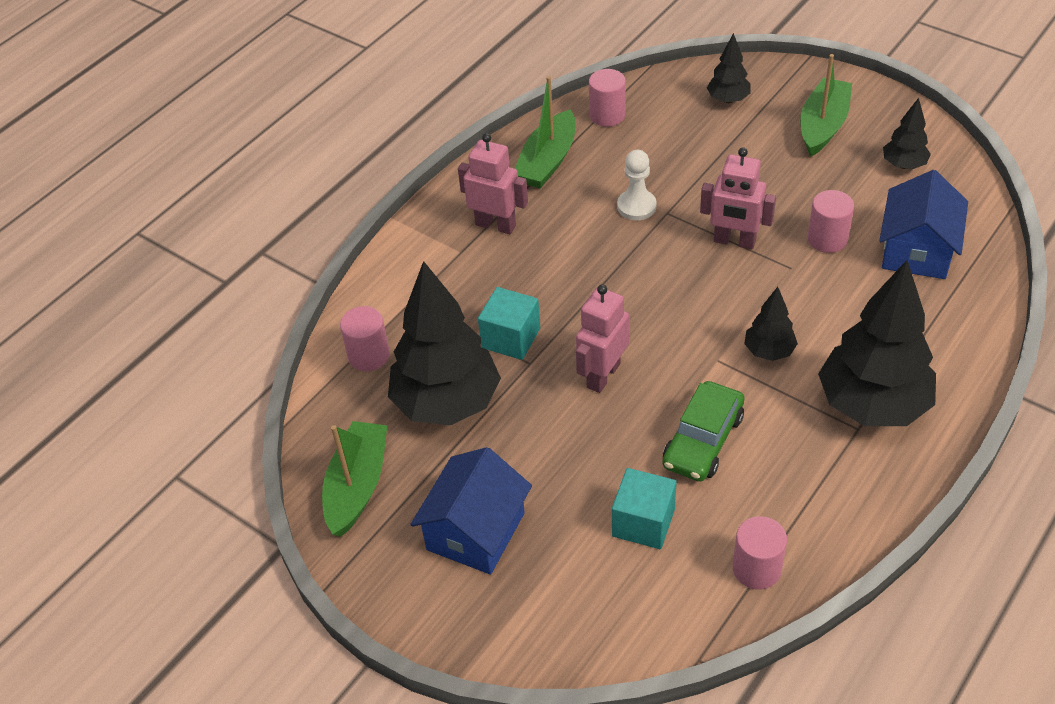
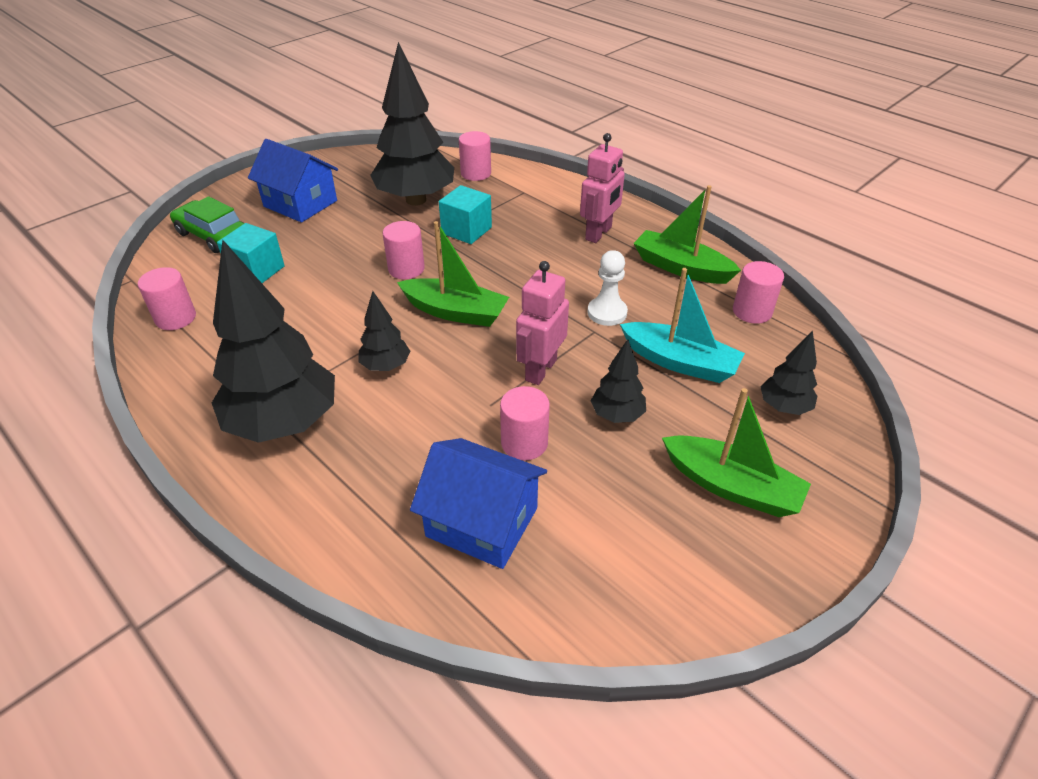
camera: 95 degrees right, 5 degrees down
(357, 486) = (365, 165): green boat -> green boat (455, 312)
(603, 375) = (406, 269): pink robot -> pink cylinder
(693, 156) = (679, 362): none -> turquoise boat
(703, 440) = (311, 310): green car -> green car (213, 235)
(903, 165) = (644, 554): black tree -> black tree (617, 415)

